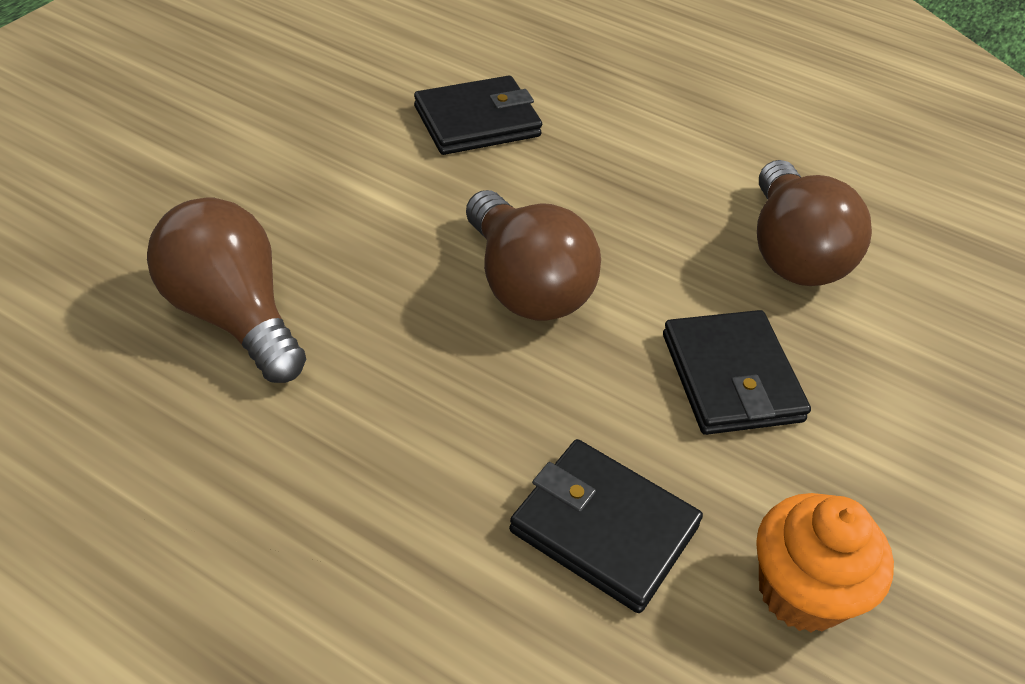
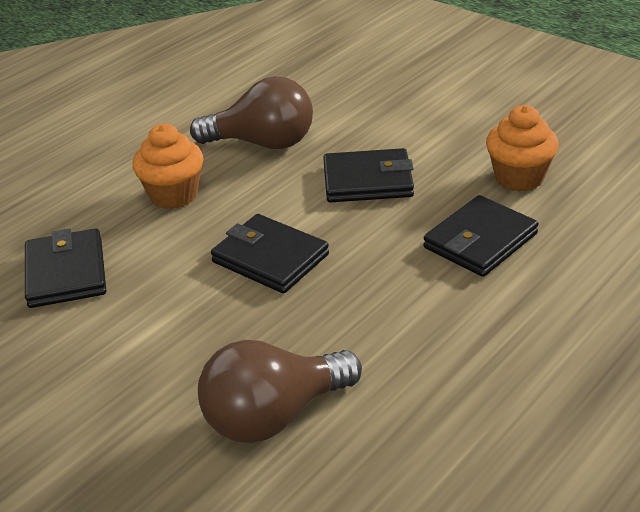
camera: 75 degrees left, 10 degrees down
(525, 285) = (270, 258): brown light bulb -> black wallet
(643, 183) = (173, 195): none -> orange cupcake

